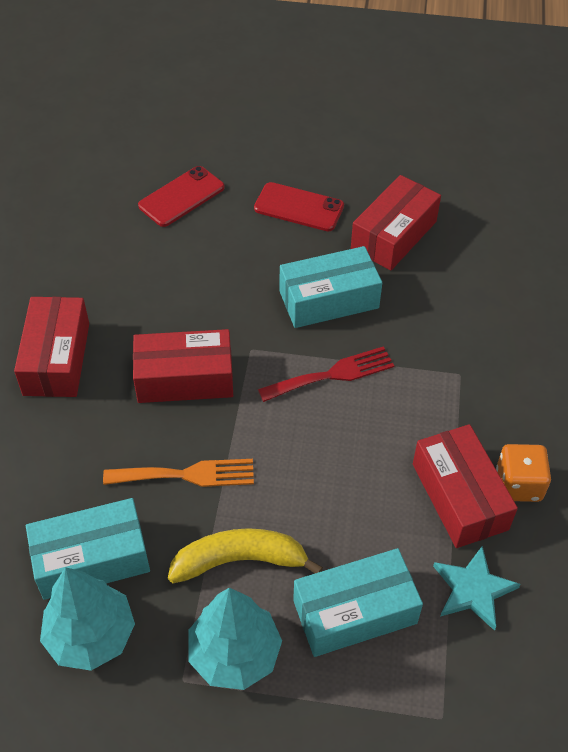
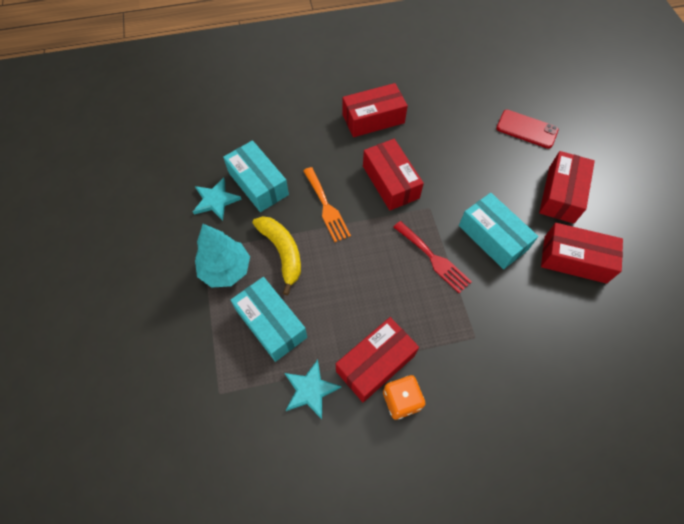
camera: 70 degrees right, 10 degrees up
(91, 636) = (216, 200): turquoise tree -> turquoise star
(299, 207) = (561, 194): red phone -> red box

